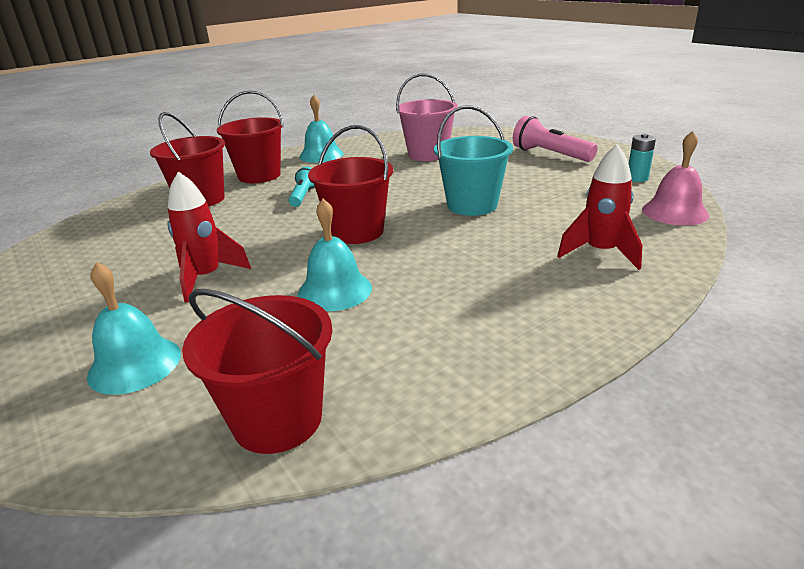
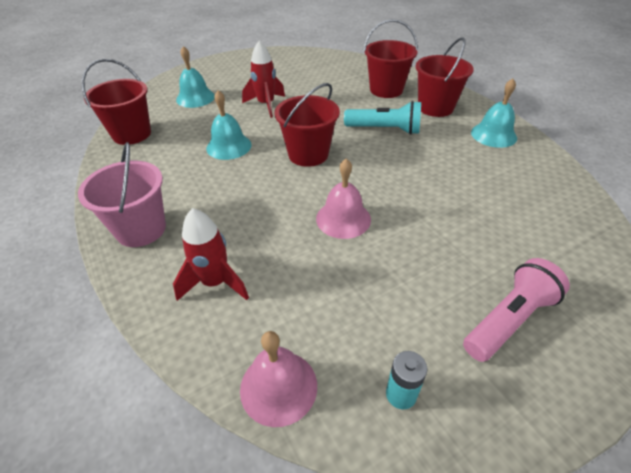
camera: 95 degrees right, 15 degrees up
(303, 196) = (385, 129): turquoise flashlight -> turquoise flashlight, size x1.65
(428, 154) = (500, 204): pink bucket -> pink bucket (141, 229)
(472, 205) = (343, 219): turquoise bucket -> pink bell

